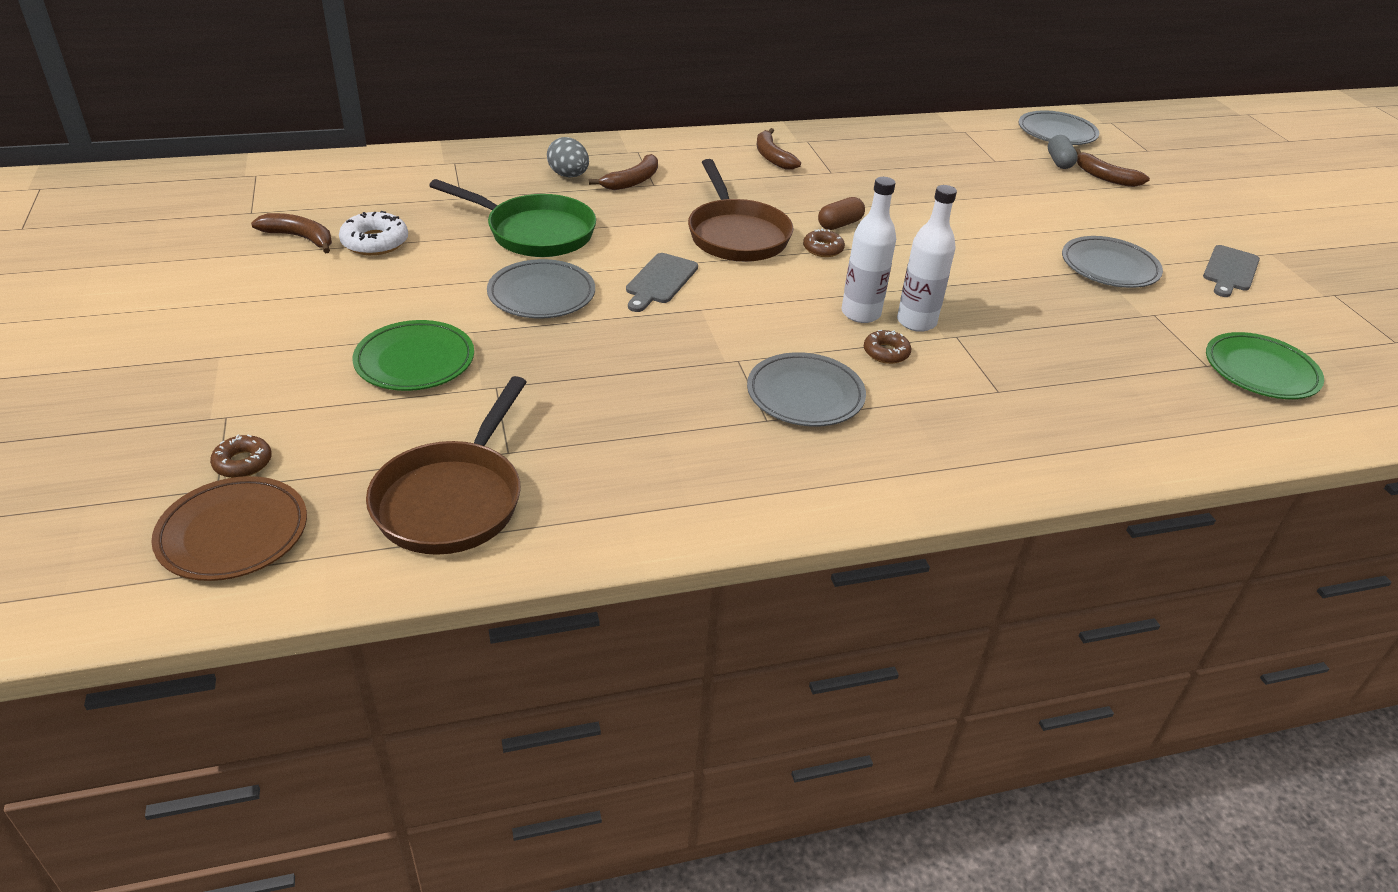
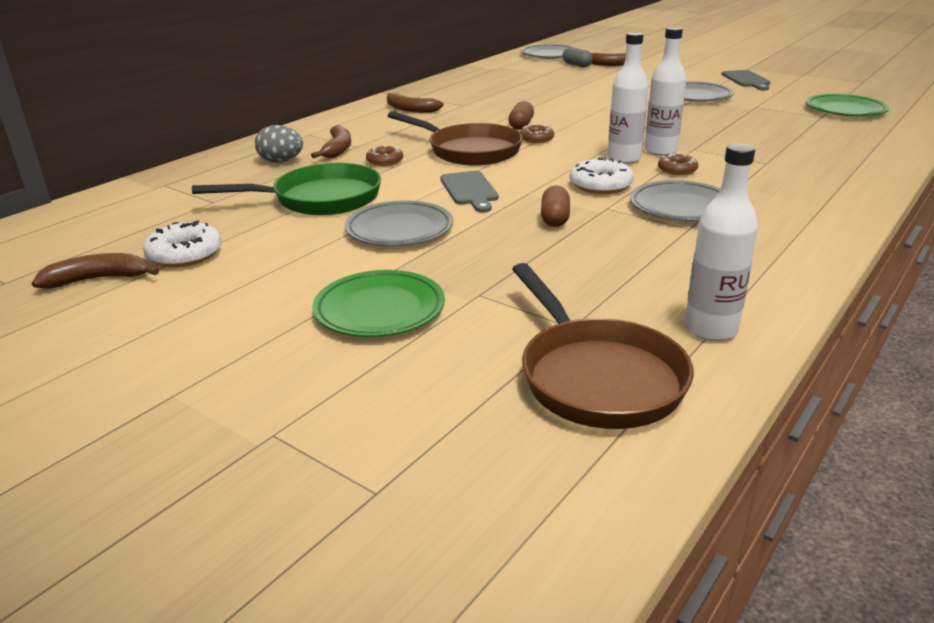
camera: 35 degrees left, 10 degrees down
(233, 533) = (465, 516): brown plate -> none
(243, 463) = (363, 458): brown donut -> brown donut (385, 161)
(597, 516) = (710, 329): none -> white bottle
(674, 348) = (555, 219): none -> brown capsule
(780, 333) = (600, 185): none -> white donut

